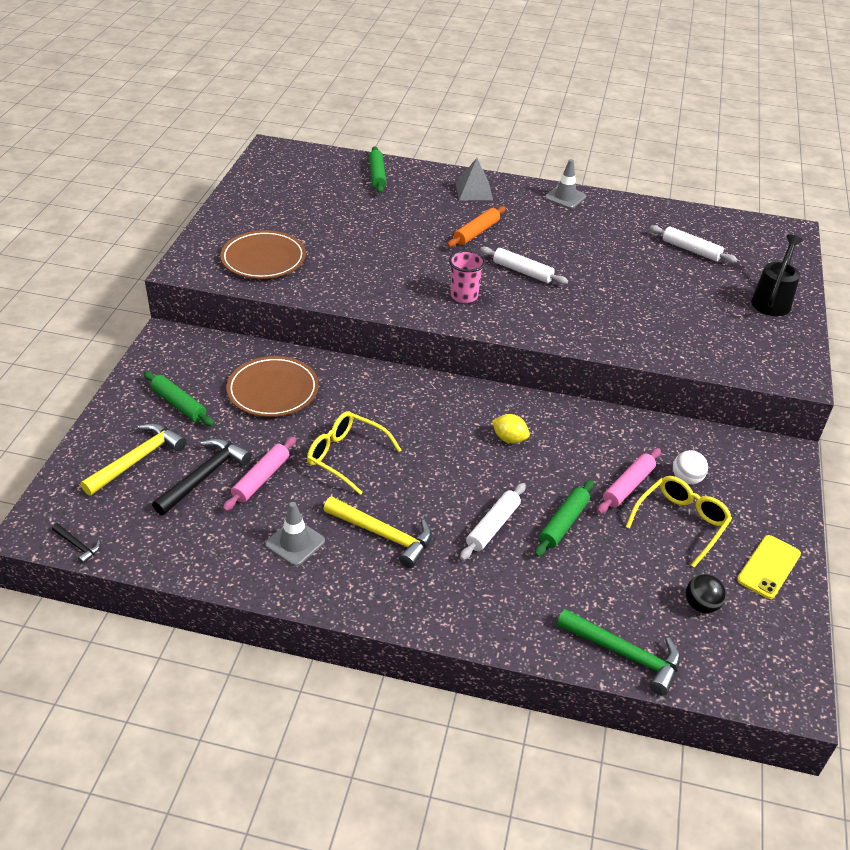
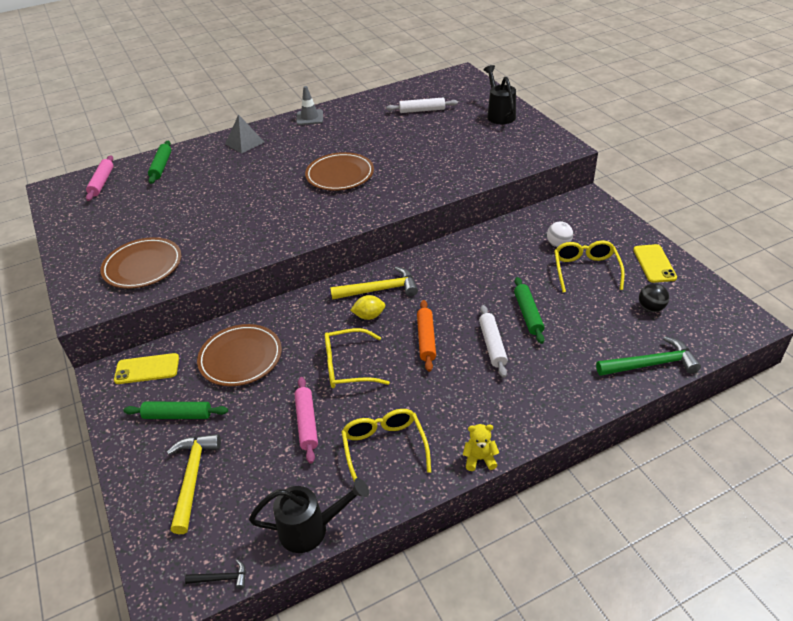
camera: 35 degrees left, 0 degrees up
(172, 560) = (311, 529): none -> black watering can
(197, 352) = (147, 369): none -> yellow phone
(204, 476) = (262, 452): black hammer -> none
(295, 543) = (384, 448): grey traffic cone -> yellow glasses
(358, 610) = (479, 459): none -> yellow teddy bear
(377, 175) = (161, 166): green rolling pin -> green rolling pin turned 45 degrees clockwise
(383, 535) = (434, 399): yellow hammer -> yellow hammer (379, 290)
(464, 296) = (321, 210): pink cup -> none
(476, 232) = (279, 167): orange rolling pin -> orange rolling pin (426, 339)
(509, 439) = (436, 286): yellow lemon -> yellow lemon (369, 316)
(522, 271) = (340, 175): white rolling pin -> brown plate
(628, 486) = (535, 269): pink rolling pin -> pink rolling pin (102, 182)

